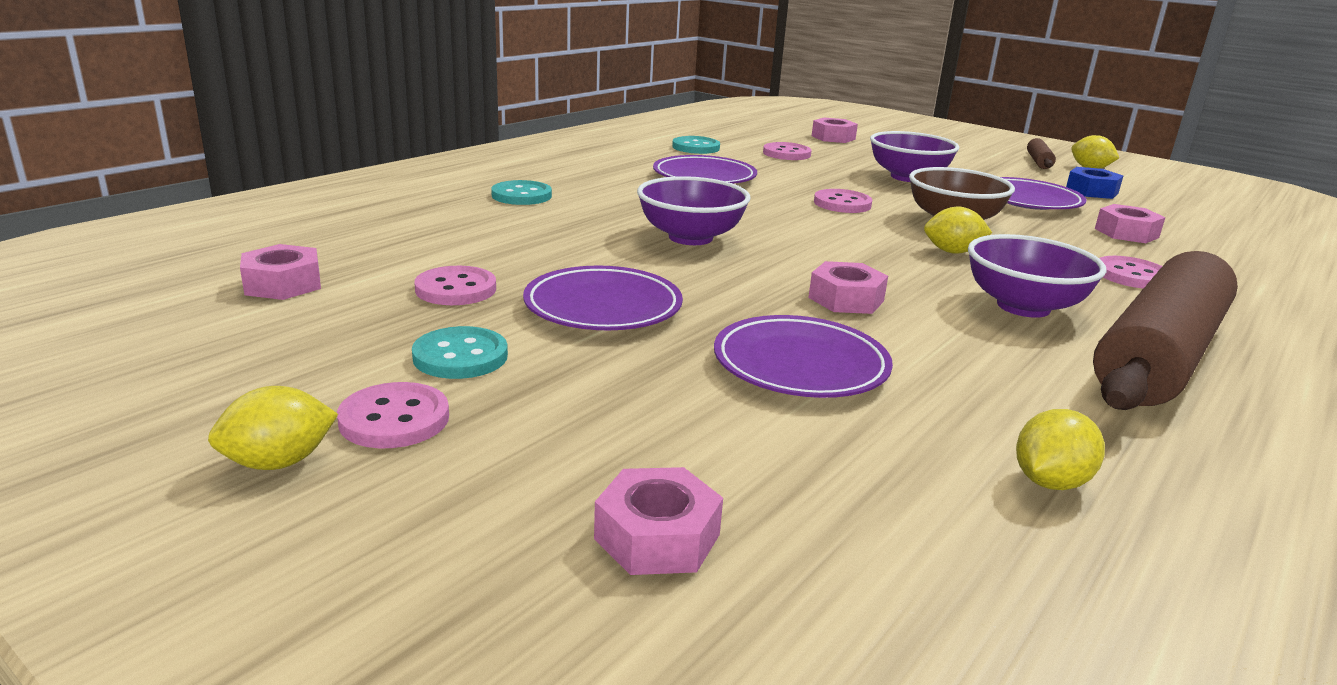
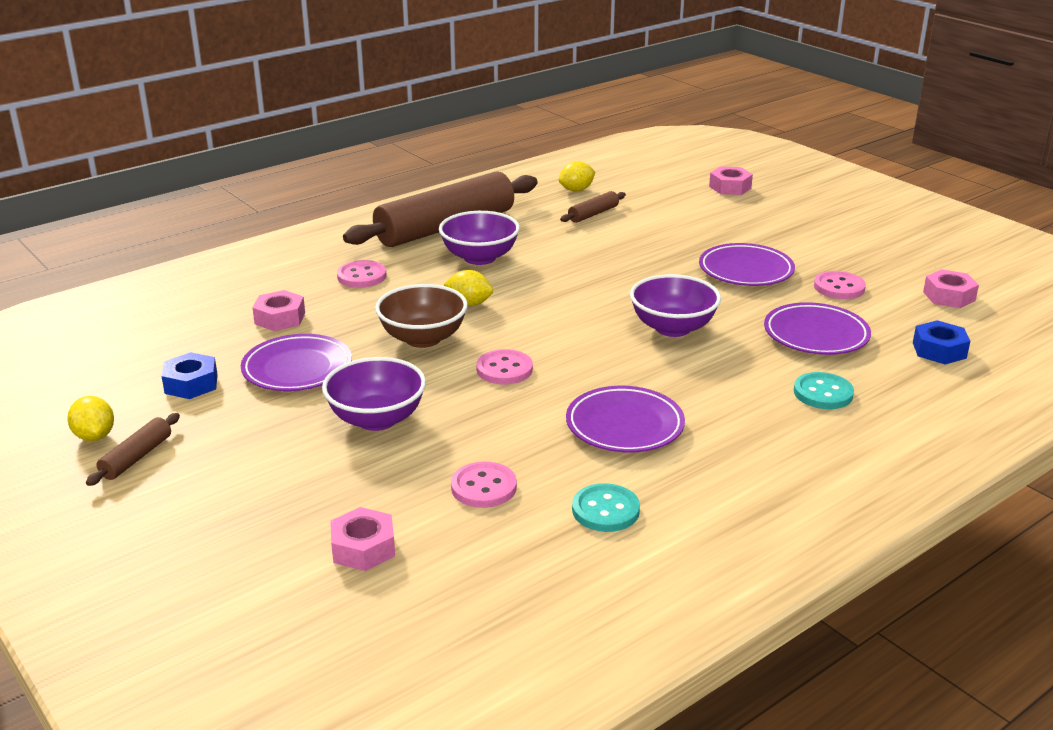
camera: 165 degrees left, 5 degrees up
(279, 462) = (871, 213): yellow lemon -> none
(364, 227) = (939, 350): none -> blue nut
(394, 419) = (836, 223): pink button -> none
(460, 356) = (819, 247): turquoise button -> none
(800, 365) = (646, 234): purple plate -> purple plate (816, 335)
(846, 299) = (590, 268): pink nut -> none
(938, 406) = (593, 214): none -> brown rolling pin

